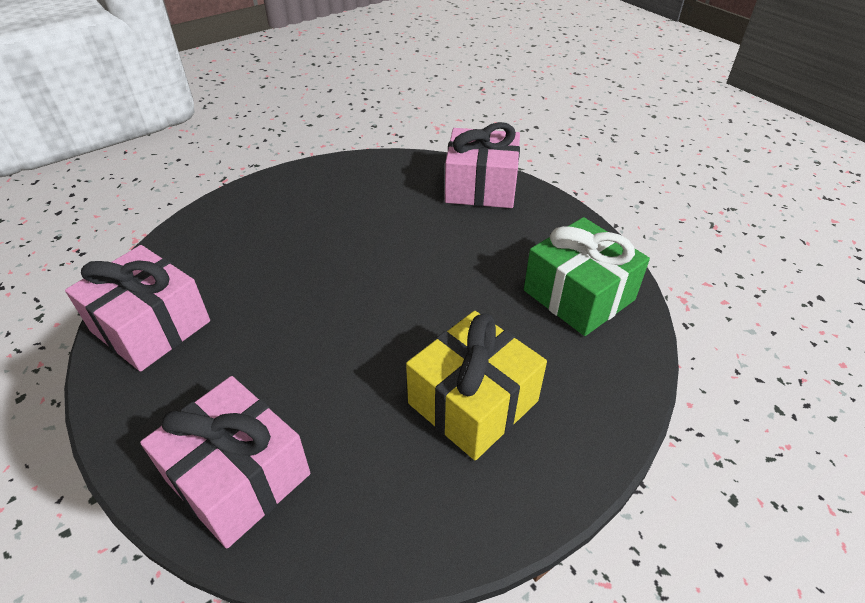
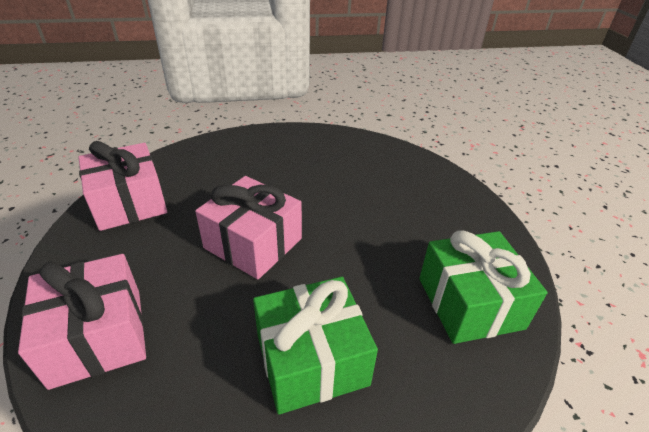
camera: 25 degrees right, 5 degrees down
(473, 402) = (311, 359): yellow gift -> green gift
(481, 187) = (434, 182): pink gift -> pink gift (253, 243)

